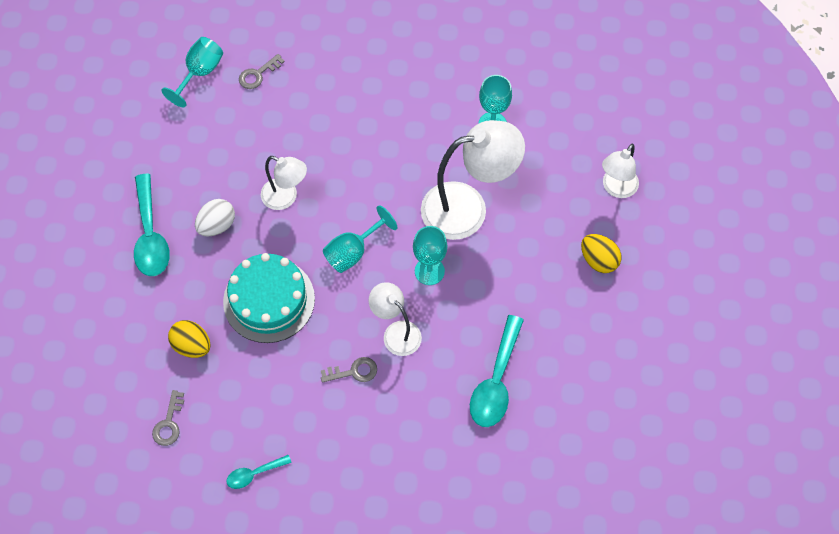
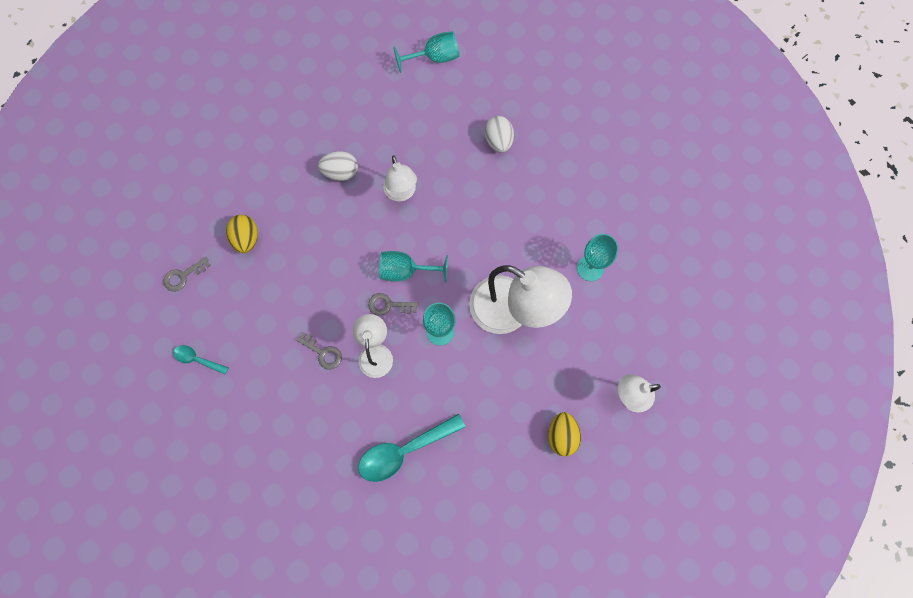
camera: 45 degrees right, 10 degrees up
(150, 235) = (295, 141): turquoise spoon -> none
(258, 74) = (470, 91): grey key -> grey key (389, 305)
(269, 300) = (321, 253): turquoise cake -> none
(322, 92) = (498, 141): none -> white egg

